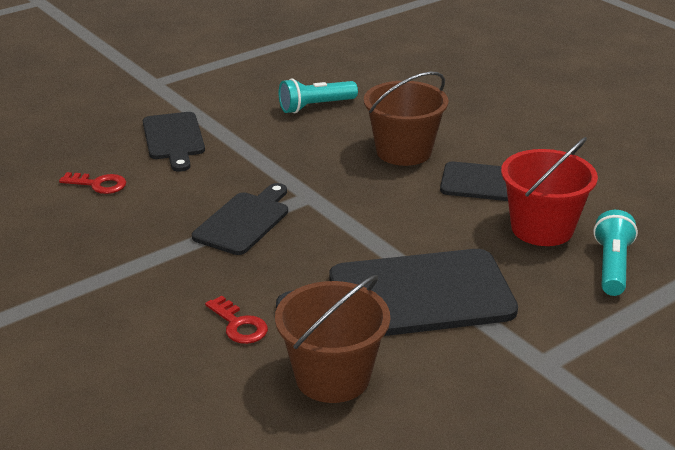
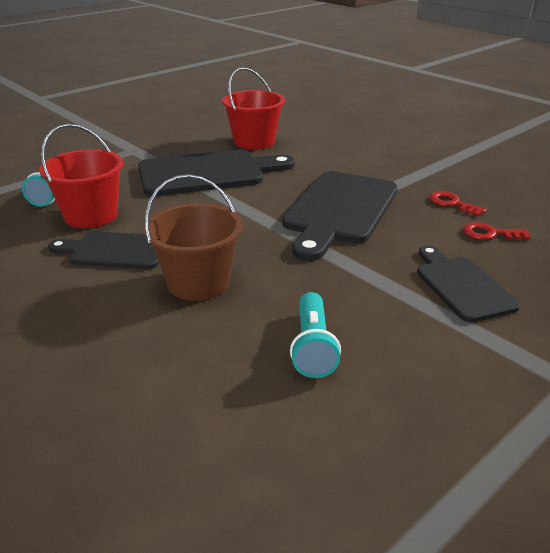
camera: 175 degrees right, 0 degrees up
(239, 325) = (314, 157): red key -> red key (452, 203)
(244, 221) = (339, 210): black cutting board -> black cutting board, size x1.67
(315, 106) = (313, 347): turquoise flashlight -> turquoise flashlight turned 120 degrees clockwise
(332, 377) = (254, 142): brown bucket -> red bucket

